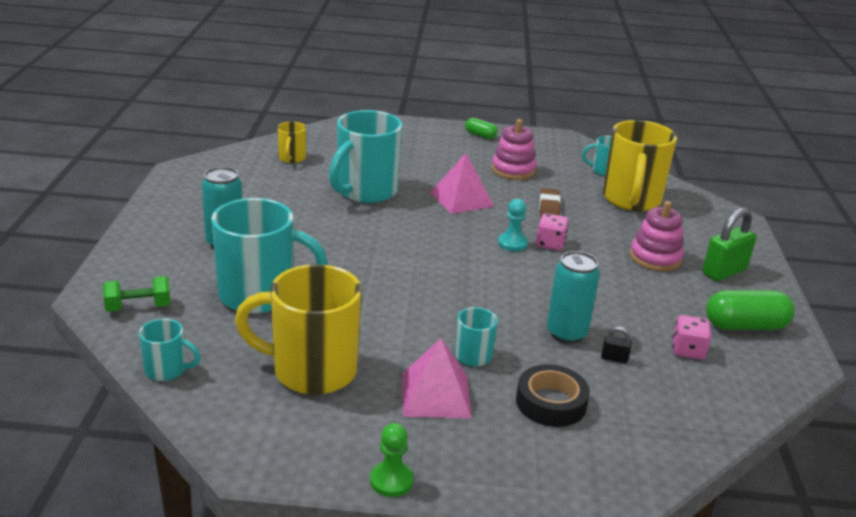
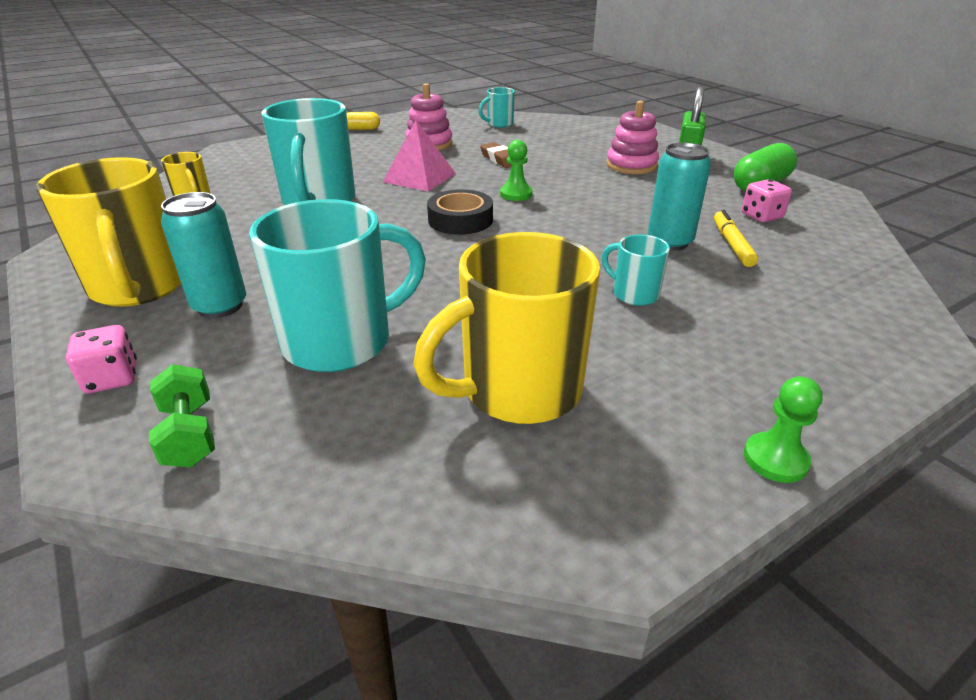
camera: 35 degrees left, 5 degrees up
(138, 307) = (189, 435): green dumbbell -> green dumbbell turned 60 degrees counterclockwise
(167, 370) = (342, 495): turquoise mug -> none
(436, 395) = (666, 346): pink pyramid -> none
(480, 135) = (362, 129): green capsule -> yellow capsule
(512, 243) = (516, 194): turquoise pawn -> green pawn
(550, 244) = (545, 183): pink dice -> pink dice (112, 378)
(551, 403) = (755, 301): black tape -> black tape (460, 220)
(614, 358) = (732, 244): black padlock -> yellow marker
(631, 200) = (550, 135): yellow mug -> yellow mug (139, 287)

